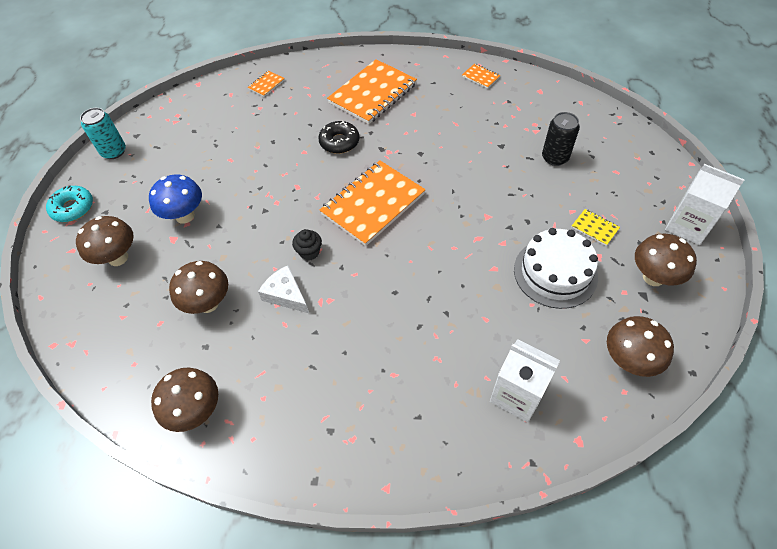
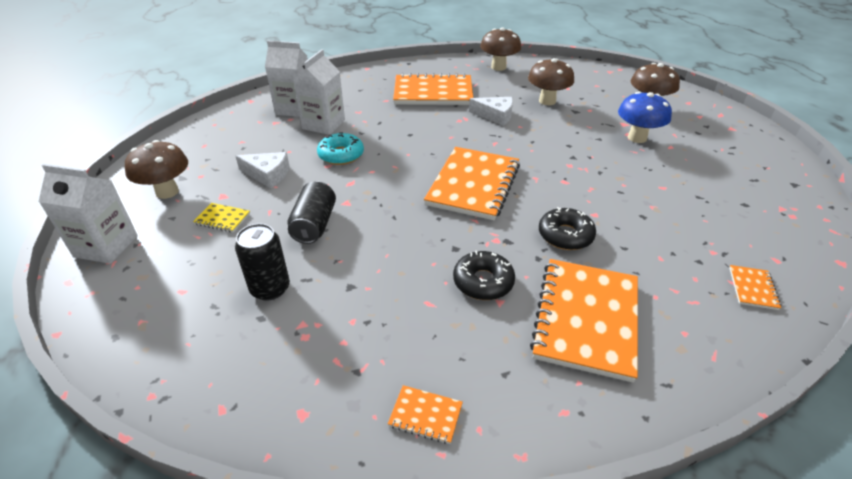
camera: 155 degrees right, 15 degrees down
(73, 208) = (736, 122): turquoise donut -> turquoise donut (341, 155)
(114, 151) = (786, 165): turquoise can -> none
(309, 252) = (501, 140): black cupcake -> none
(326, 371) = (433, 93): none -> orange notebook
(416, 127) = (483, 282): none -> black donut
(485, 344) = (323, 124): none -> white carton
(518, 201) = (314, 225): none -> black can
(555, 272) = (268, 174): white cake -> white cheese
(628, 361) = (207, 138): brown mushroom -> none

